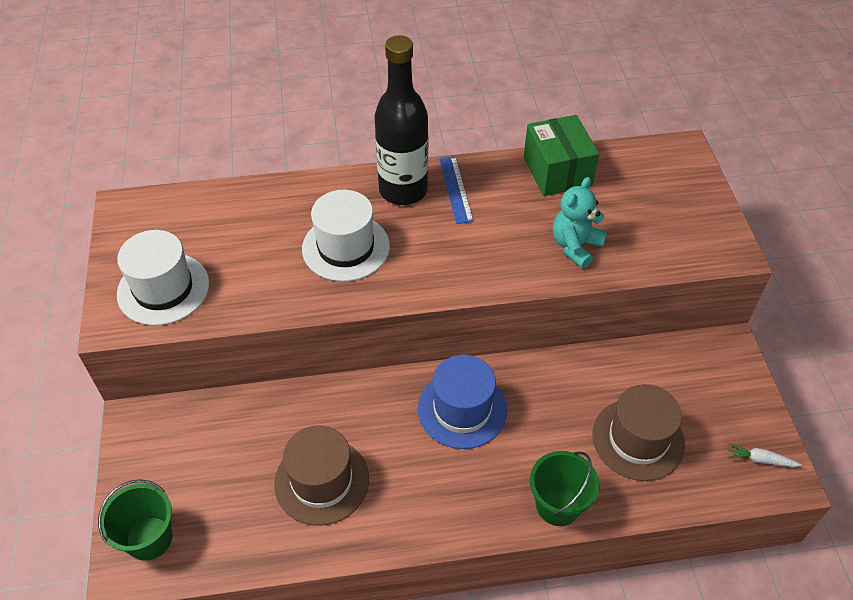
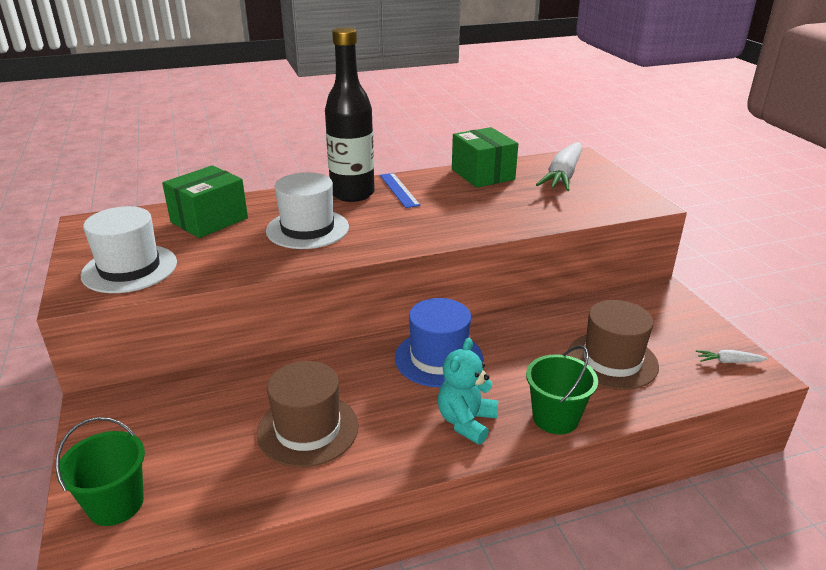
camera: 10 degrees left, 20 degrees down
(246, 218) = (209, 220): none -> green box
(575, 246) = (515, 211): turquoise teddy bear -> turquoise teddy bear (466, 422)
(650, 186) = (563, 176): none -> white carrot

